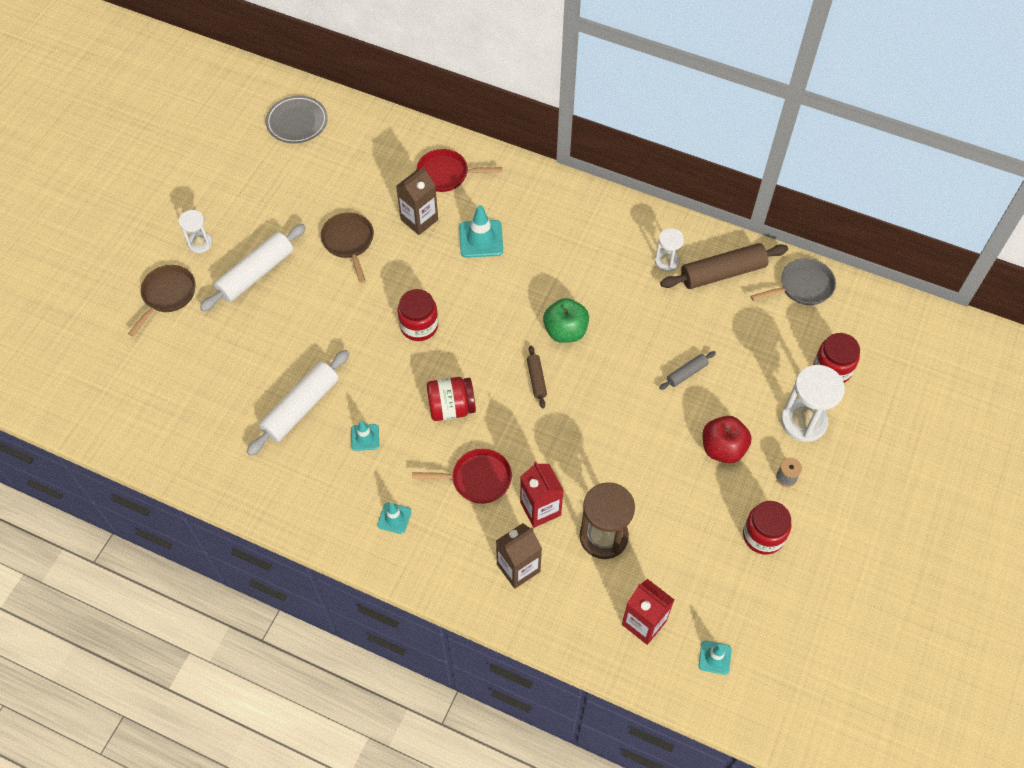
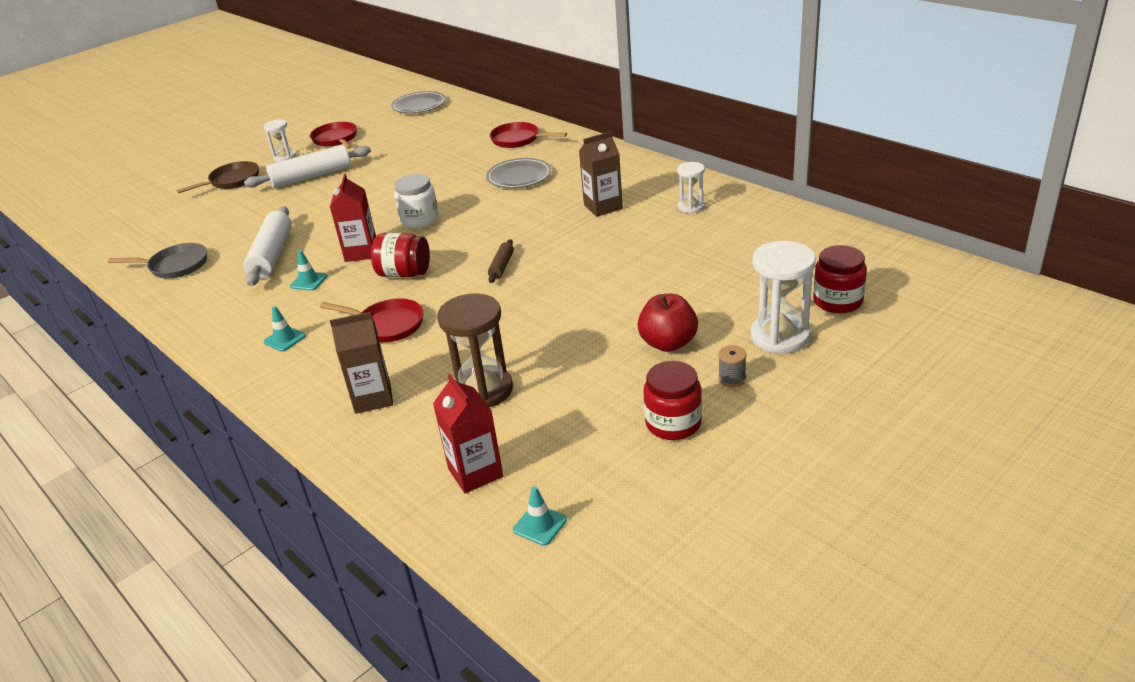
camera: 25 degrees right, 25 degrees down
(239, 201) = (336, 139): none -> red pan
(301, 407) = (272, 255): white rolling pin -> white rolling pin turned 60 degrees counterclockwise
(349, 242) = (402, 168): brown pan -> none
(419, 220) = (473, 161): brown carton -> brown carton (603, 207)
(419, 326) = (420, 220): red jar -> white jar
(481, 239) = (519, 176): turquoise traffic cone -> grey plate
(540, 509) = (432, 357): red carton -> red carton (361, 252)
(565, 331) = (555, 239): green apple -> none
(686, 373) = (663, 282): grey rolling pin -> none
(722, 273) = (747, 220): brown rolling pin -> none
(802, 286) = (833, 238): grey pan -> grey pan (175, 266)

